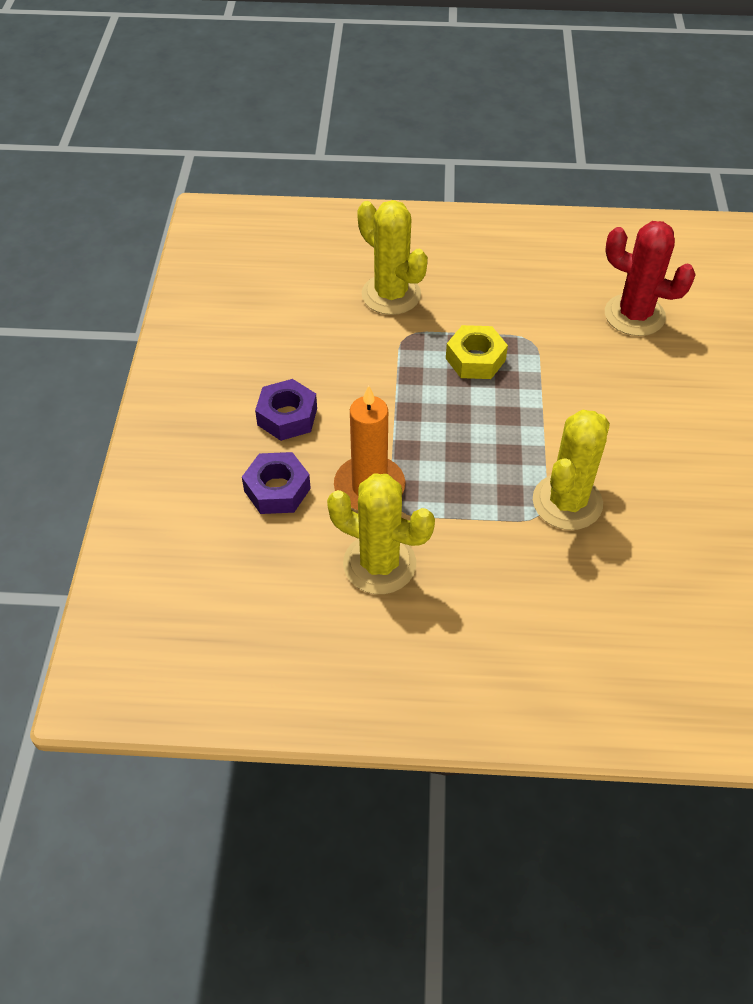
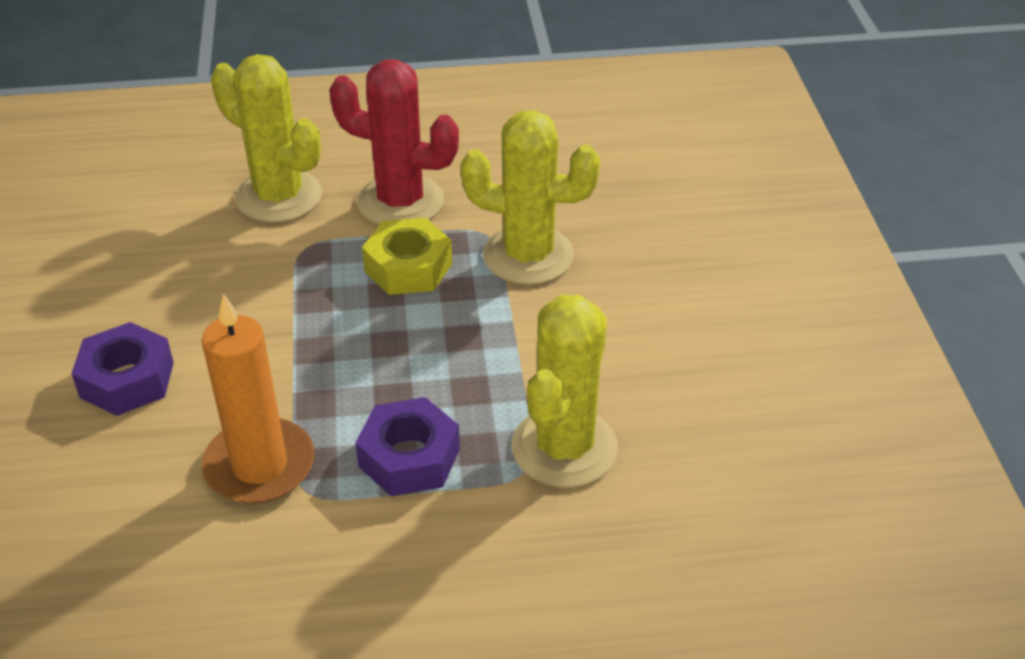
camera: 10 degrees left, 10 degrees down
(277, 489) = (112, 489): purple nut -> purple nut (409, 457)
(379, 564) = (281, 580): yellow cactus -> yellow cactus (528, 255)
(634, 315) = (627, 185): red cactus -> red cactus (400, 202)

